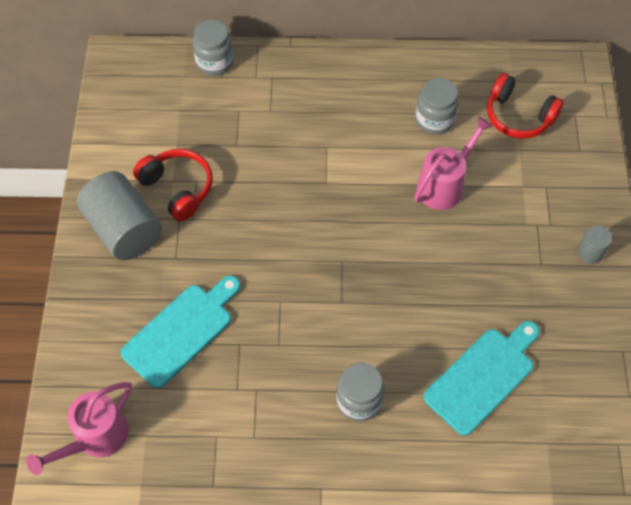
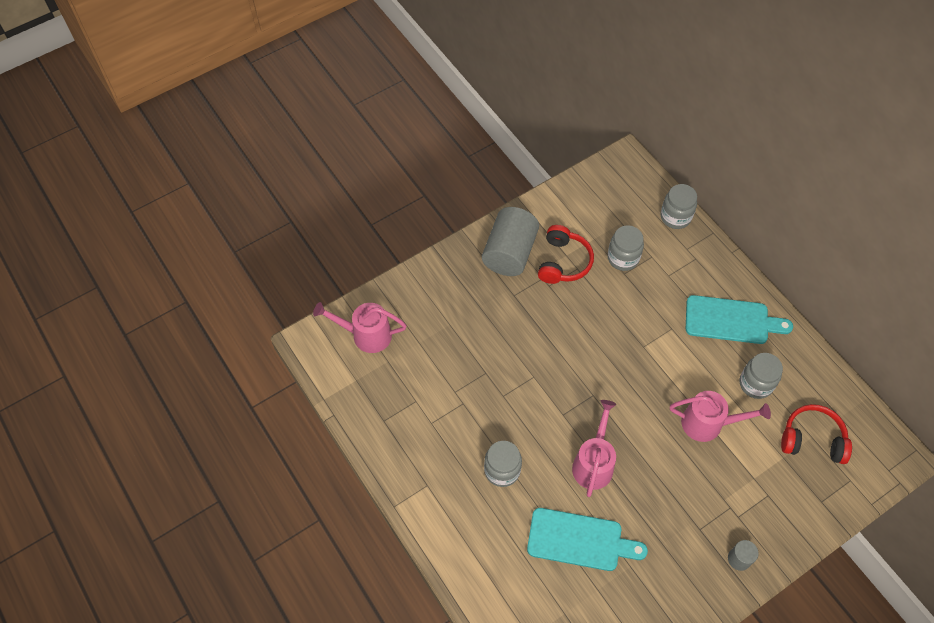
camera: 55 degrees right, 0 degrees up
(181, 331) = (468, 333): turquoise cutting board -> turquoise cutting board (731, 320)
(219, 135) = (623, 258): none -> grey jar
(412, 309) = (593, 463): none -> pink watering can
(518, 116) = (812, 439): red headphones -> red headphones turned 105 degrees clockwise

